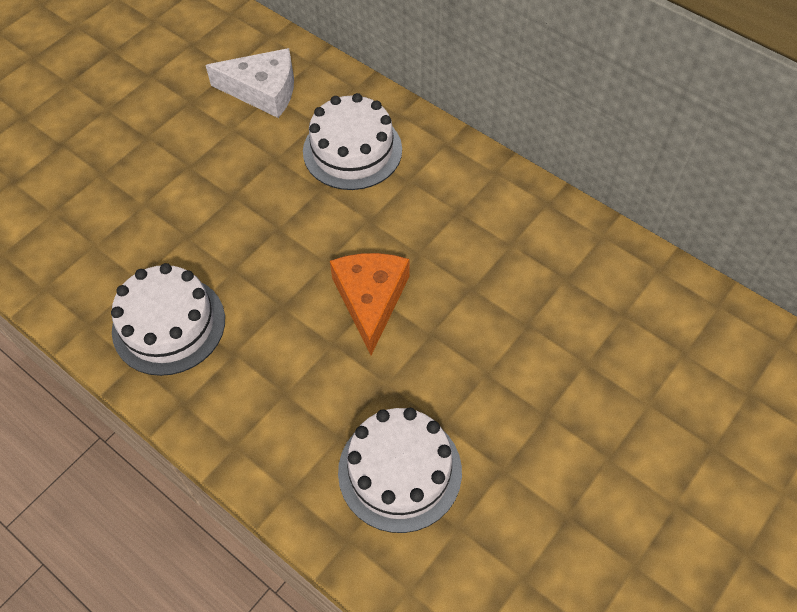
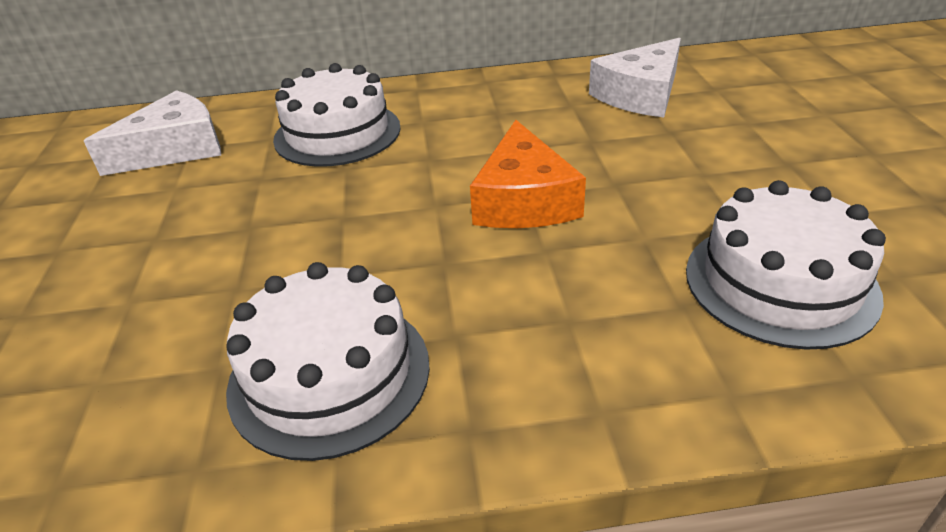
camera: 45 degrees left, 20 degrees down
(370, 300) = (524, 199): orange cheese -> orange cheese turned 135 degrees counterclockwise
(566, 275) = (641, 94): none -> white cheese

